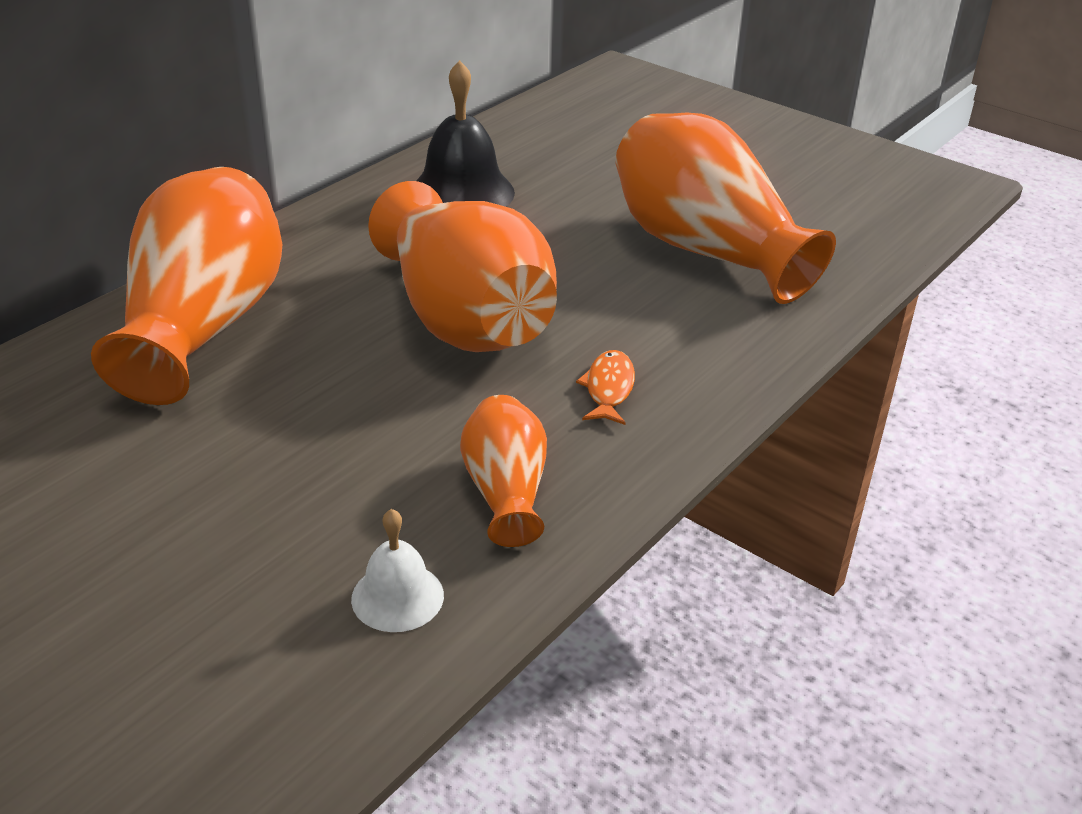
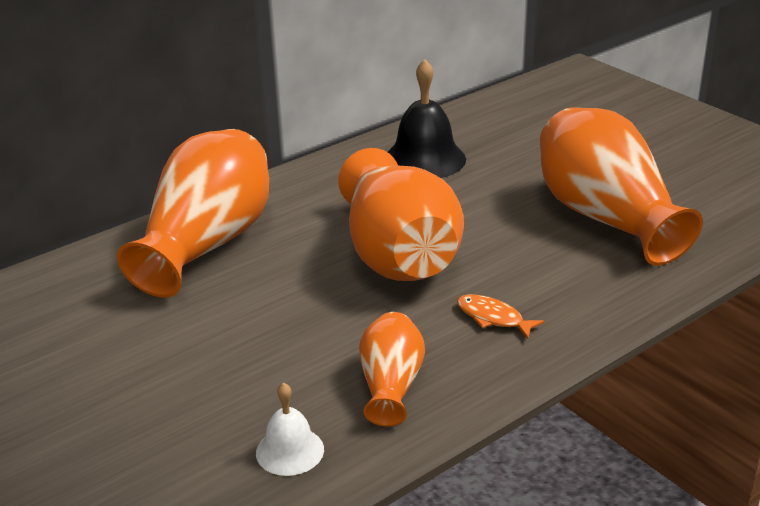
camera: 15 degrees right, 5 degrees down
(608, 389) = (493, 318): orange fish -> orange fish turned 75 degrees counterclockwise

